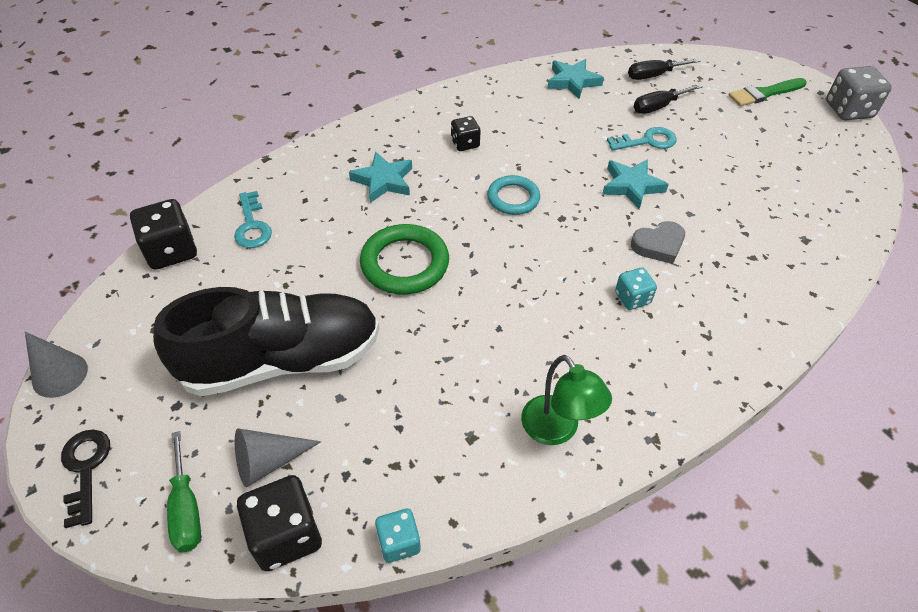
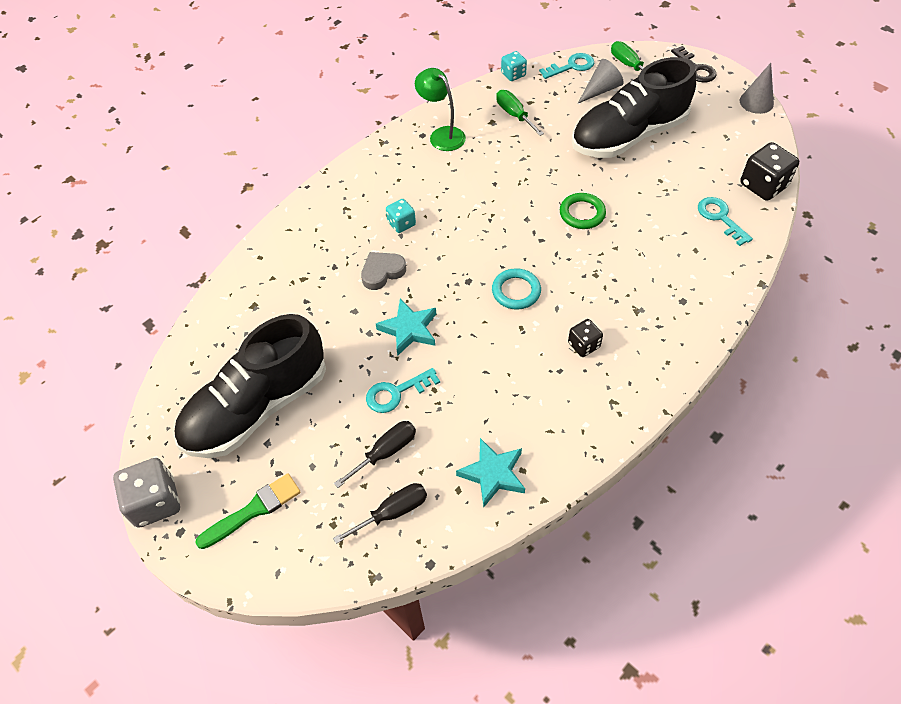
camera: 170 degrees right, 5 degrees up
(286, 535) = (571, 66): black dice -> turquoise key
(383, 181) = (639, 283): turquoise star -> none
(405, 263) = (582, 213): green ring -> green ring, size x0.65
(431, 443) = (514, 115): none -> green screwdriver
(778, 153) = (257, 407): none -> black shoe

